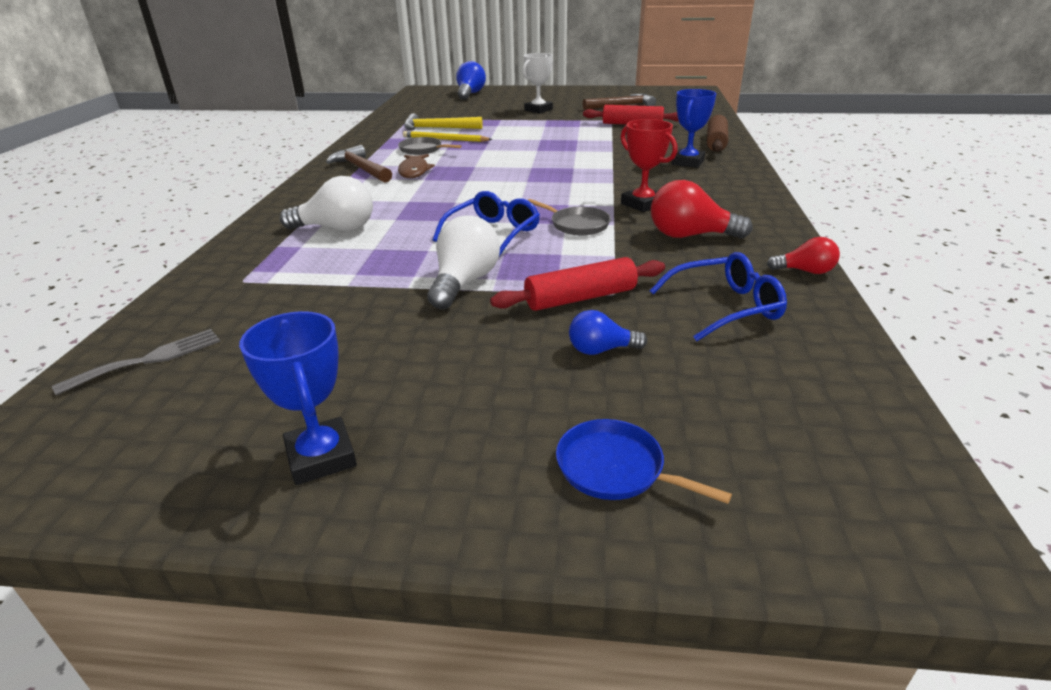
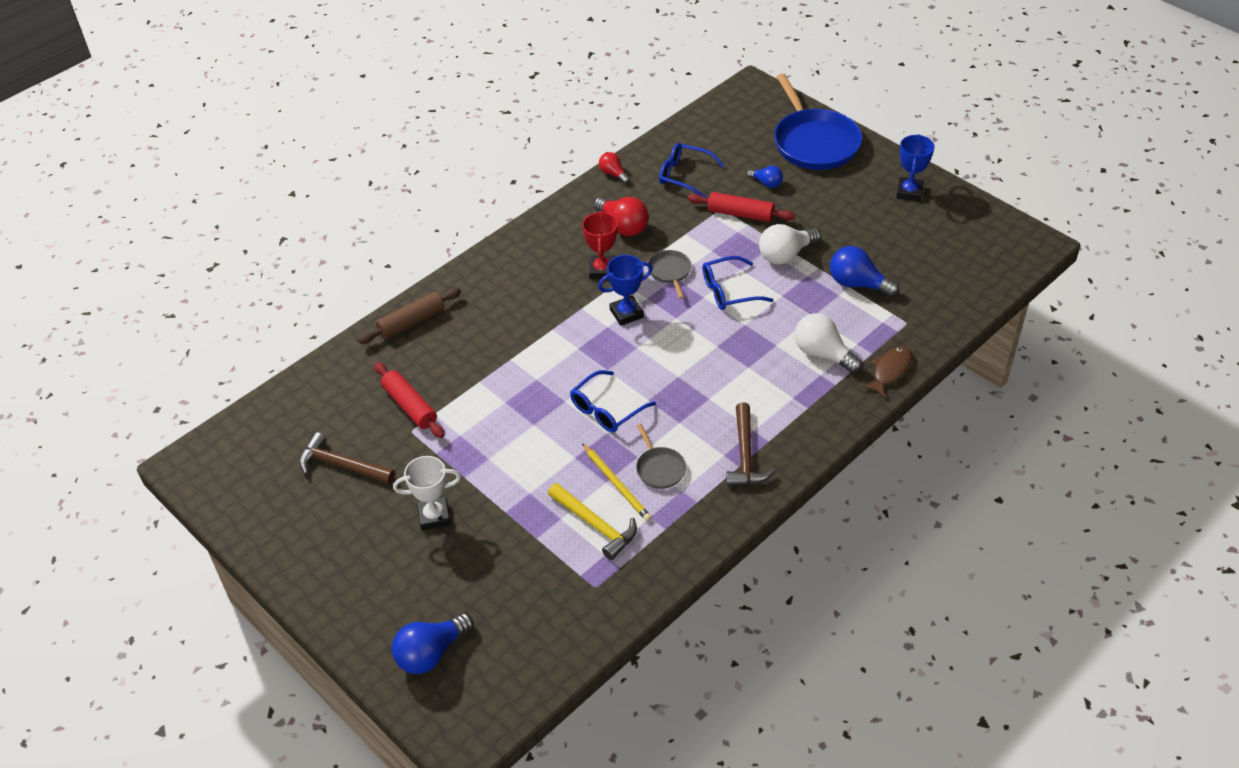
camera: 140 degrees left, 15 degrees up
(149, 359) = (968, 278): grey fork -> none
(336, 291) = (857, 284): none -> blue light bulb
(414, 171) = (704, 420): brown fish -> brown fish (890, 370)
(500, 155) = (606, 409): none -> blue glasses
(615, 468) = (814, 142): blue pan -> blue pan, size x2.16
(687, 162) = (488, 304): blue trophy -> blue trophy (626, 313)

